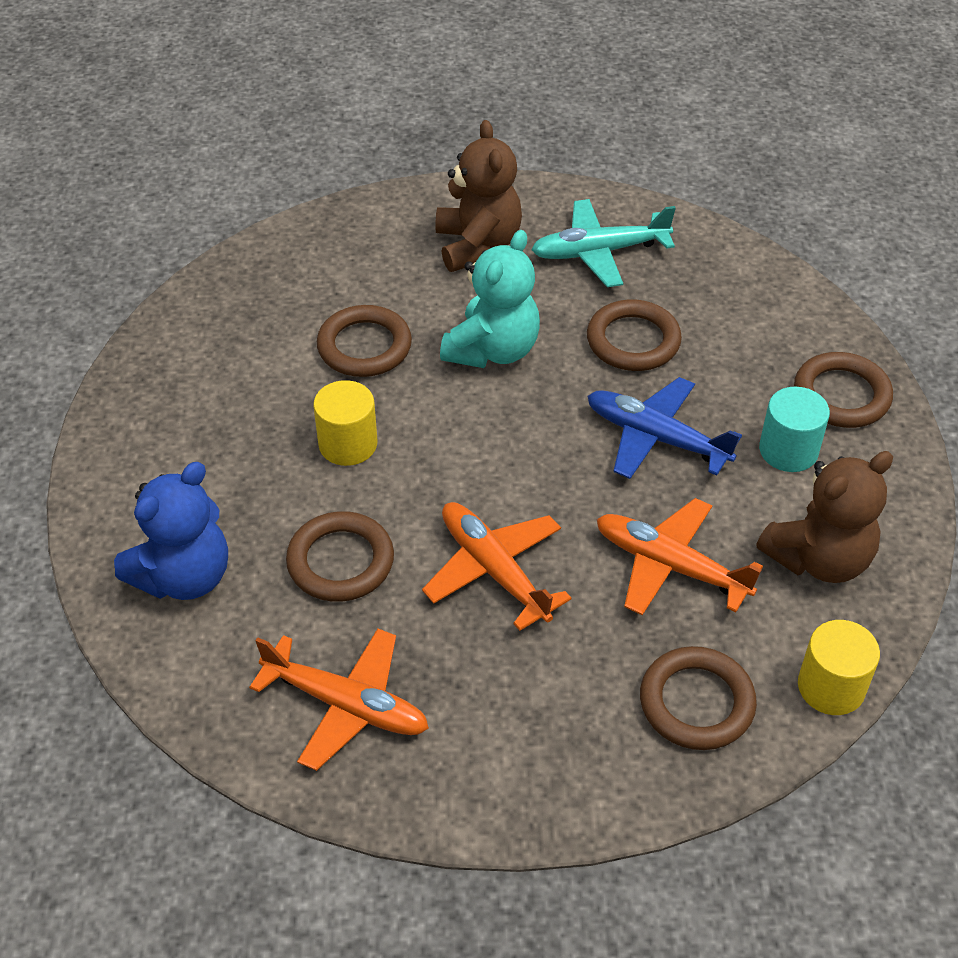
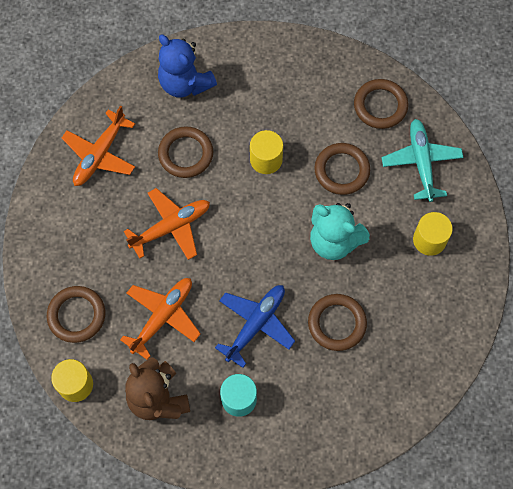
camera: 95 degrees right, 20 degrees up
(477, 245) = (429, 240): brown teddy bear -> yellow cylinder
(600, 252) = (420, 315): turquoise plane -> turquoise plane (421, 163)
(841, 395) = (281, 442): brown ring -> brown ring (380, 106)

